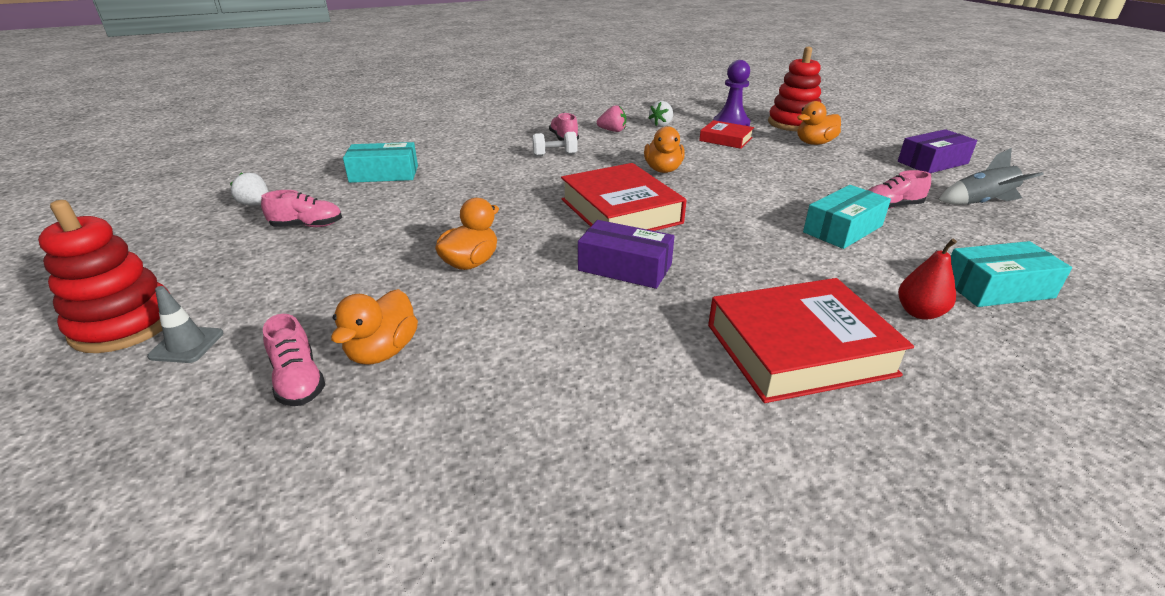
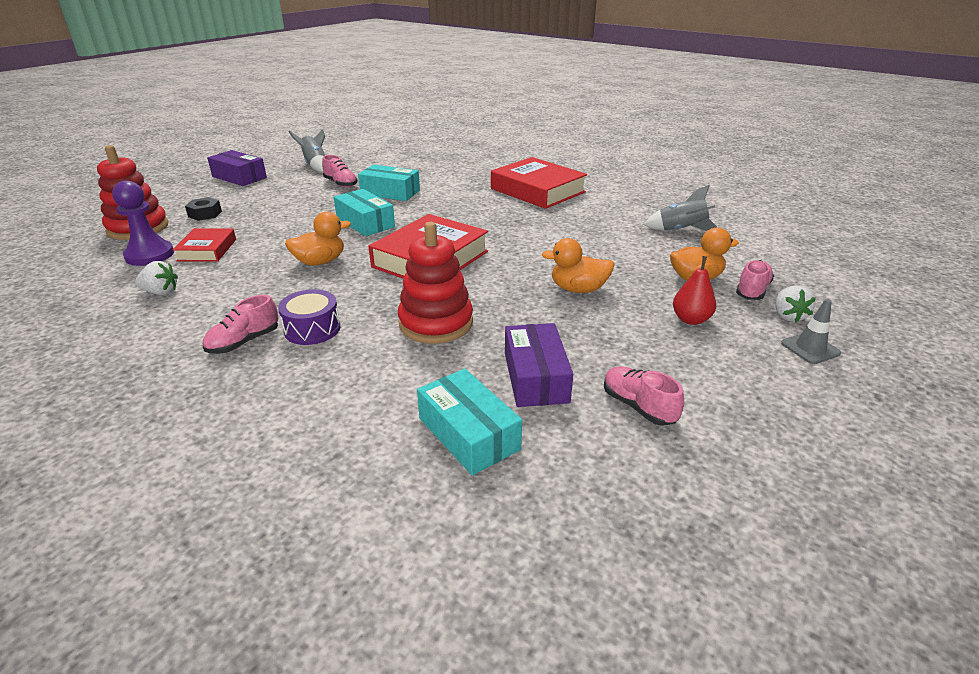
camera: 120 degrees left, 0 degrees up
(124, 324) = (857, 395): red stacking toy -> red stacking toy (436, 323)
(256, 204) = (656, 492): white strawberry -> white strawberry (788, 316)
(508, 429) = (680, 230): none -> grey rocket
(555, 155) = (312, 329): white dumbbell -> purple drum
(612, 131) = (196, 317): pink strawberry -> none
(625, 267) = (514, 238): purple box -> purple box (535, 377)
(814, 143) = (205, 214): orange duck -> black nut
(919, 313) = (473, 173): red pear -> red pear (690, 319)
(997, 288) = (430, 162): turquoise box -> turquoise box (365, 222)

